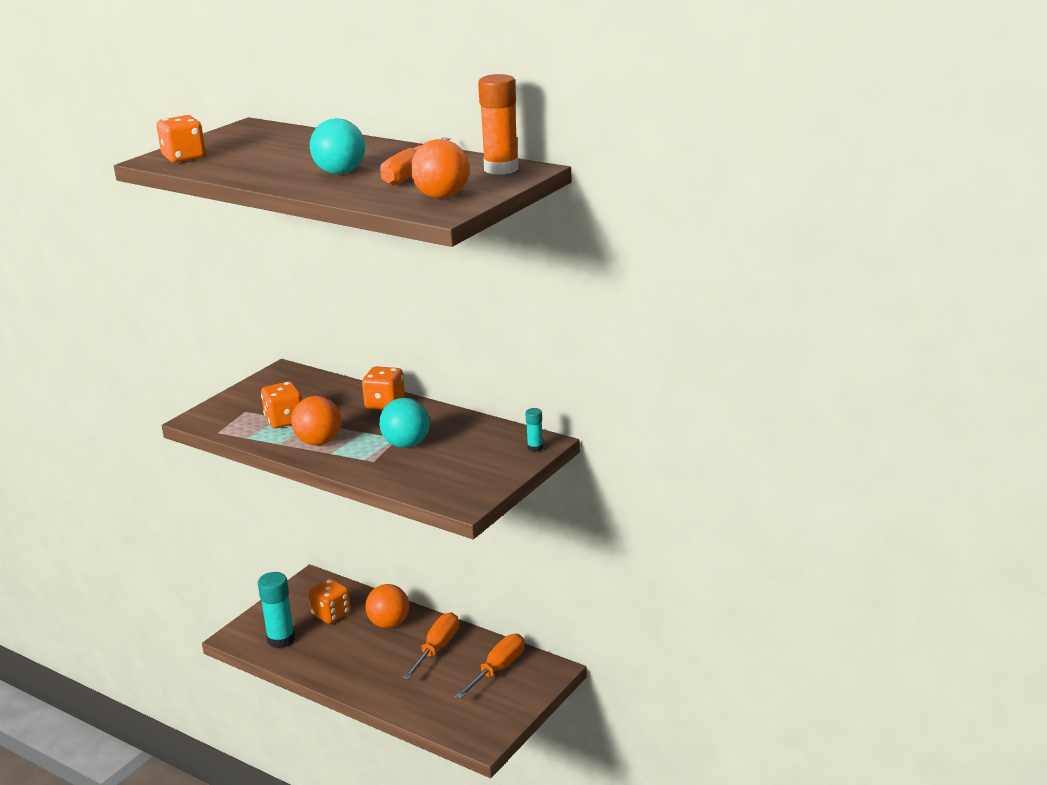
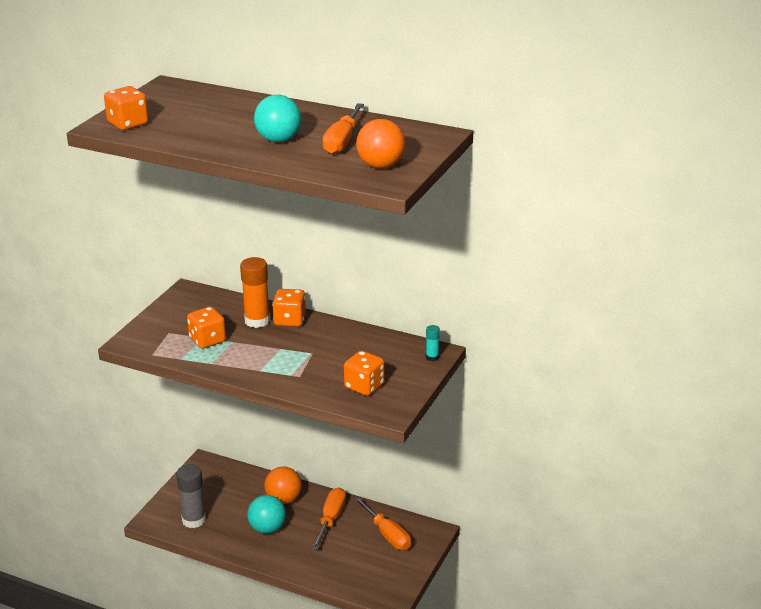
camera: 10 degrees left, 5 degrees up
(281, 639) = (194, 520): turquoise glue stick -> grey glue stick
(319, 442) = (245, 360): orange ball -> none
(331, 614) = (231, 494): orange dice -> orange dice (364, 386)
(406, 444) = (322, 359): turquoise ball -> turquoise ball (267, 528)
(497, 669) = (387, 534): orange screwdriver -> orange screwdriver turned 120 degrees clockwise
(501, 169) = (416, 134): orange glue stick -> orange glue stick (257, 321)

